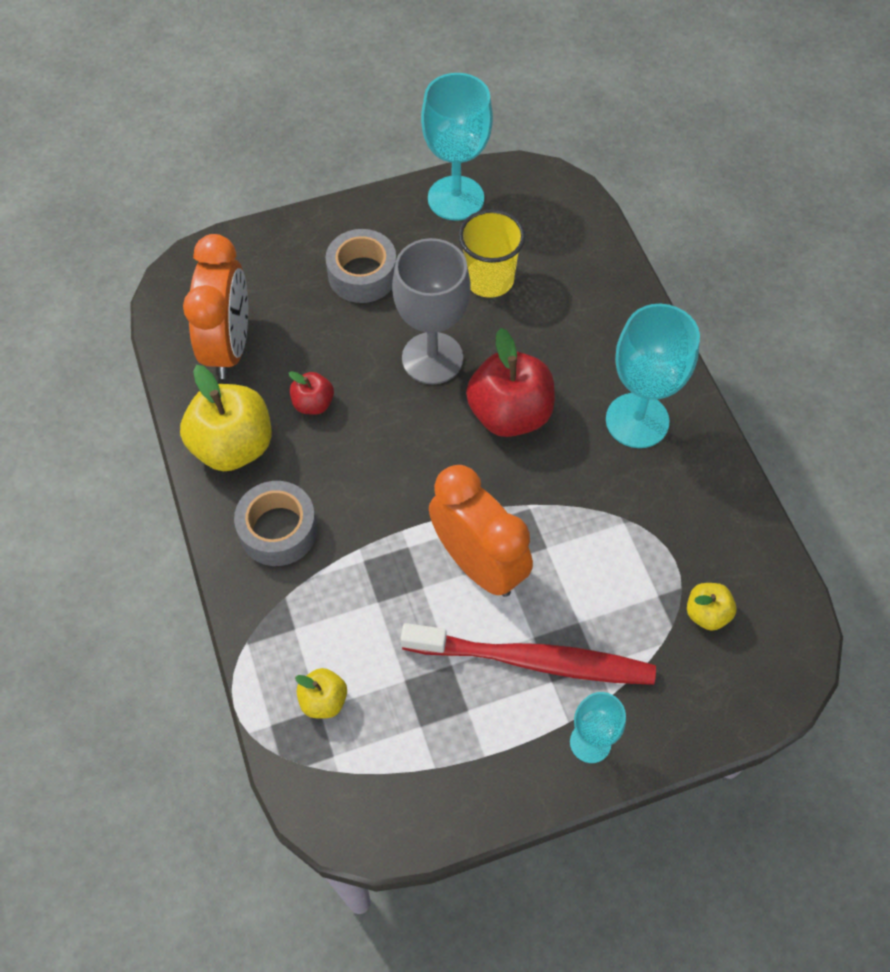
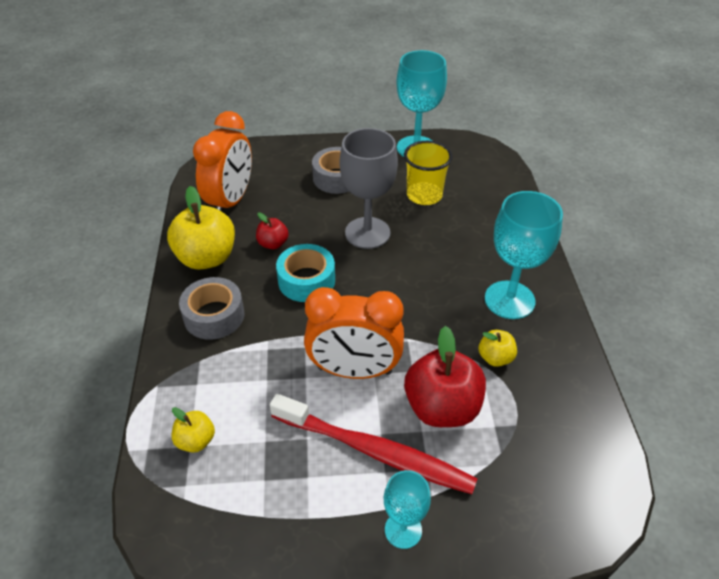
camera: 15 degrees right, 15 degrees down
(377, 450) = (306, 280): none -> turquoise tape
(478, 564) = (354, 370): orange clock -> orange clock turned 120 degrees clockwise
(509, 414) = (412, 277): red apple -> red apple (442, 407)
(706, 613) = (533, 450): yellow apple -> yellow apple (495, 358)

